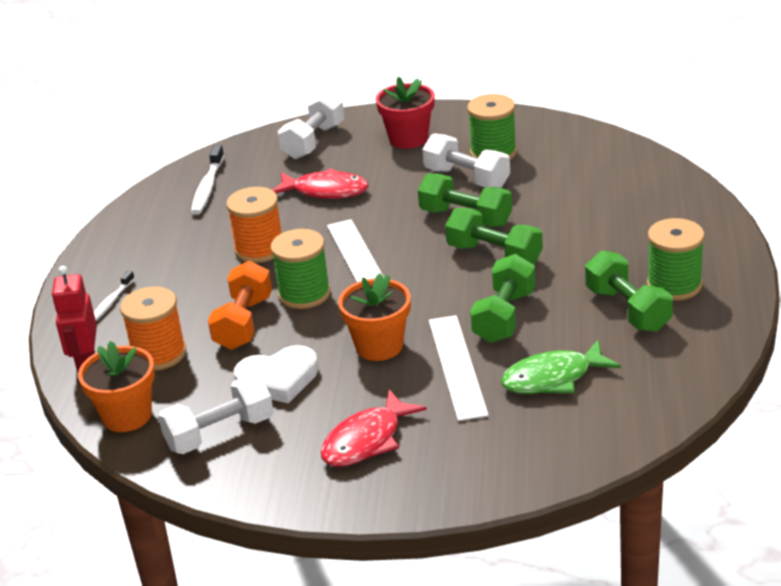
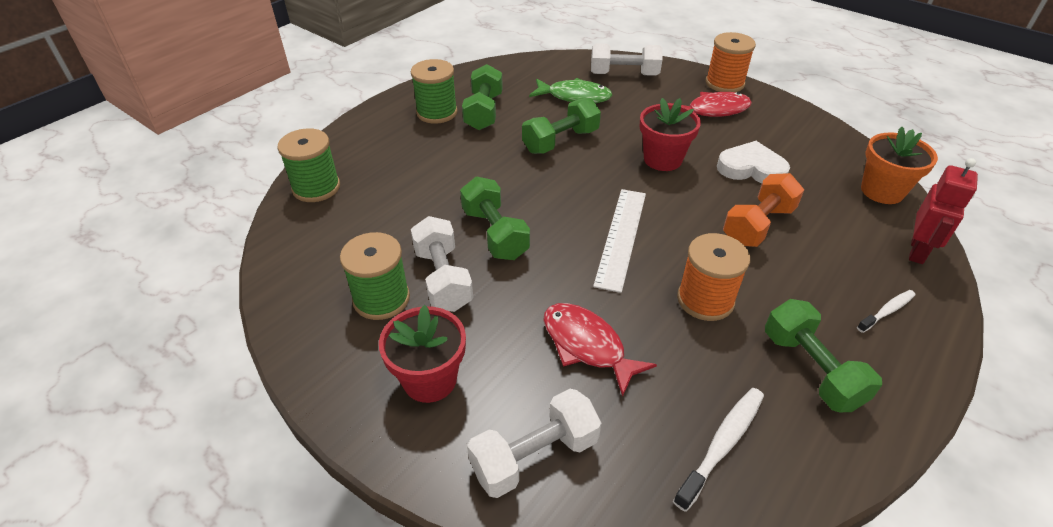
camera: 150 degrees left, 10 degrees up
(159, 354) = (845, 230): orange spool -> orange spool (724, 83)
(220, 433) = (810, 151): white dumbbell -> white dumbbell (624, 74)
(304, 294) = (691, 227): green spool -> green spool (316, 187)
(379, 346) = (662, 159): orange flower pot -> red flower pot
(457, 366) = (623, 125): white ruler -> none
(494, 255) = (514, 187): green dumbbell -> green dumbbell (811, 369)

